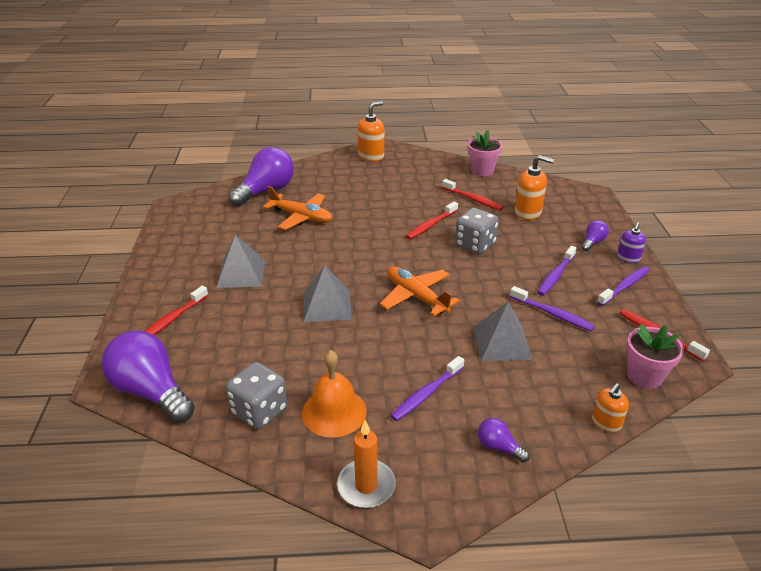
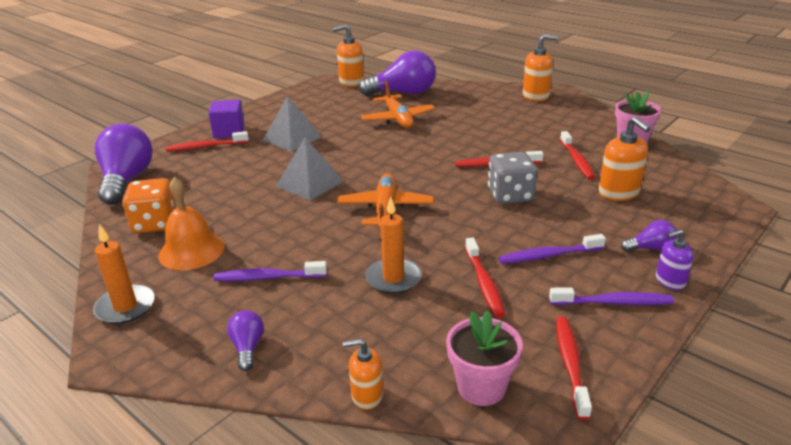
camera: 45 degrees right, 5 degrees down
(168, 295) = (229, 132): none -> purple cube
(201, 197) = (351, 82): none -> orange soap dispenser
(259, 411) = (155, 224): grey dice -> orange dice
(502, 342) = (393, 278): grey pyramid -> orange candle
(552, 314) = (484, 283): purple toothbrush -> red toothbrush

